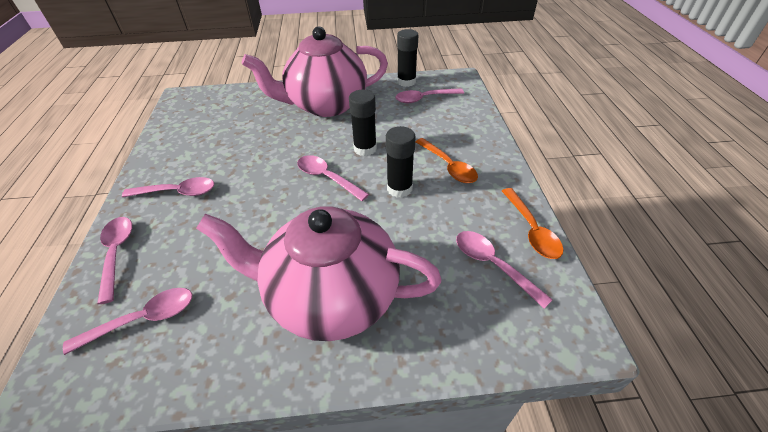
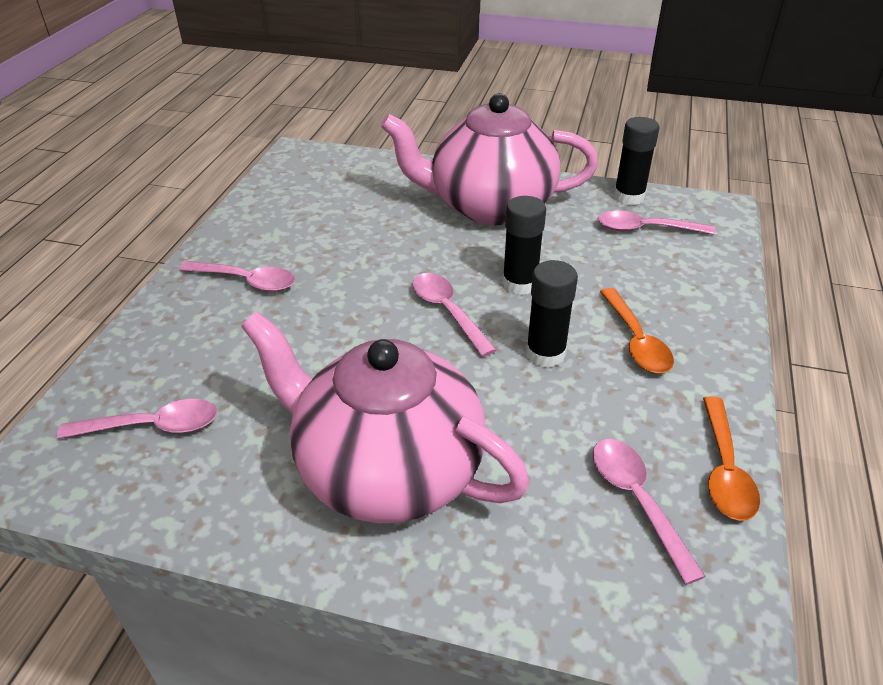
camera: 20 degrees right, 5 degrees down
(117, 254) = (150, 339): pink spoon -> none

